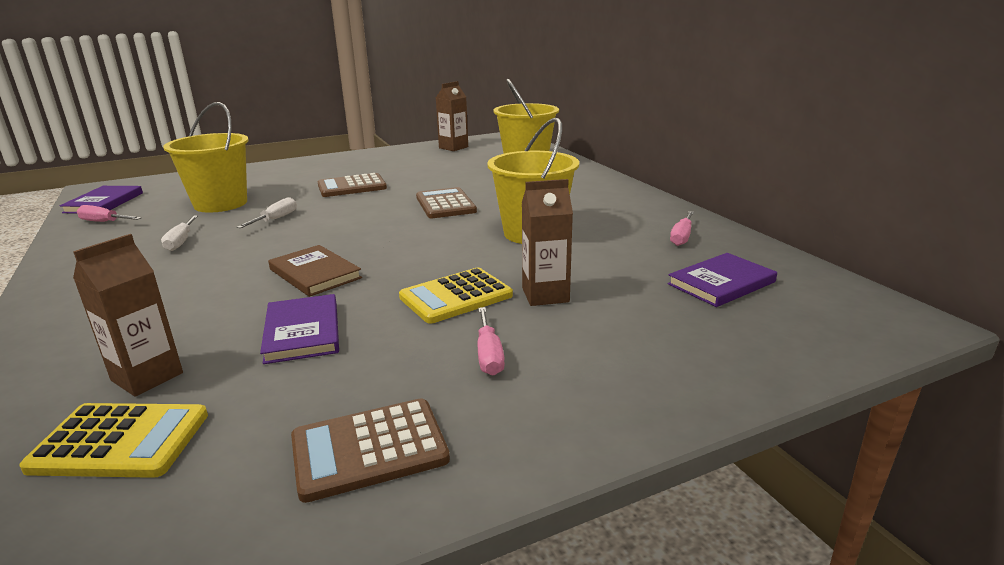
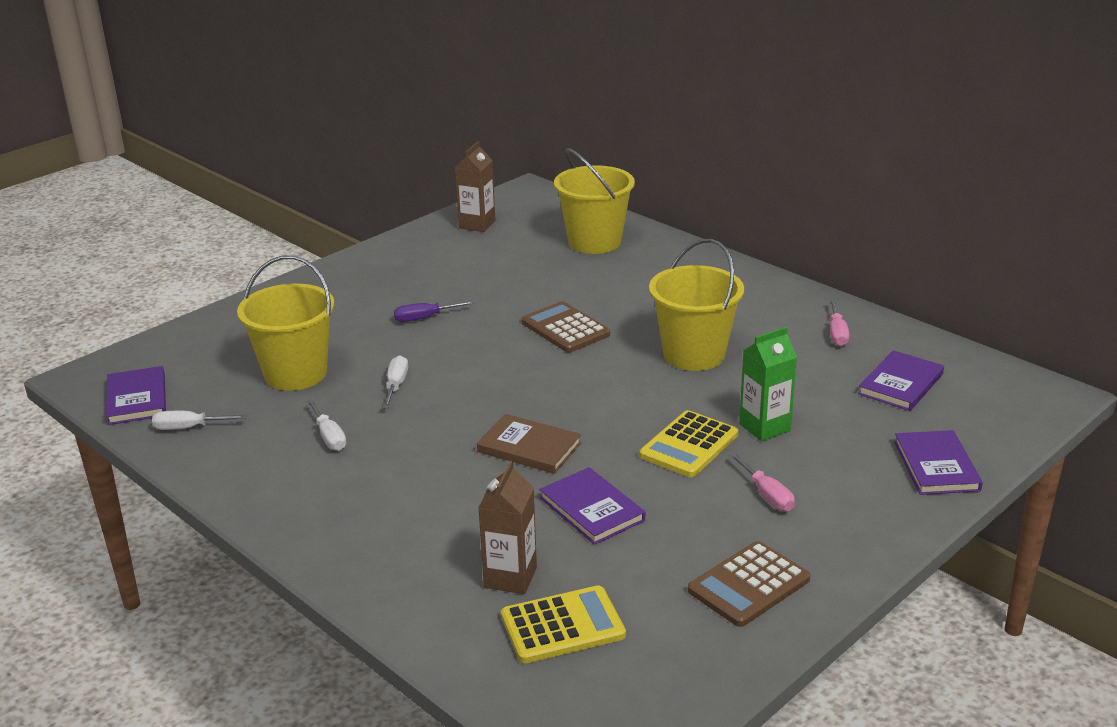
camera: 20 degrees left, 5 degrees up
(104, 222) = (189, 428): pink screwdriver -> white screwdriver
(352, 187) = (425, 318): brown calculator -> purple screwdriver
(545, 295) = (764, 427): brown carton -> green carton
(714, 365) = (936, 466): none -> purple book

